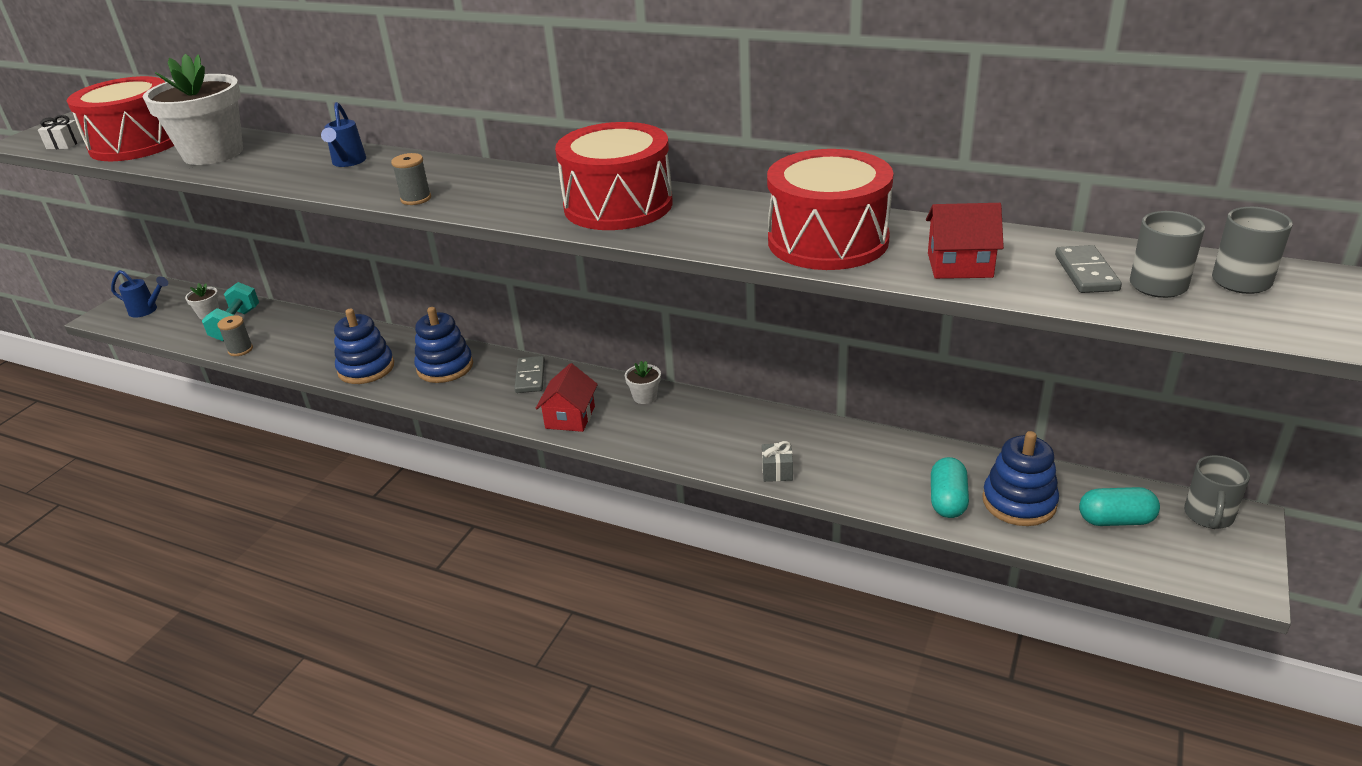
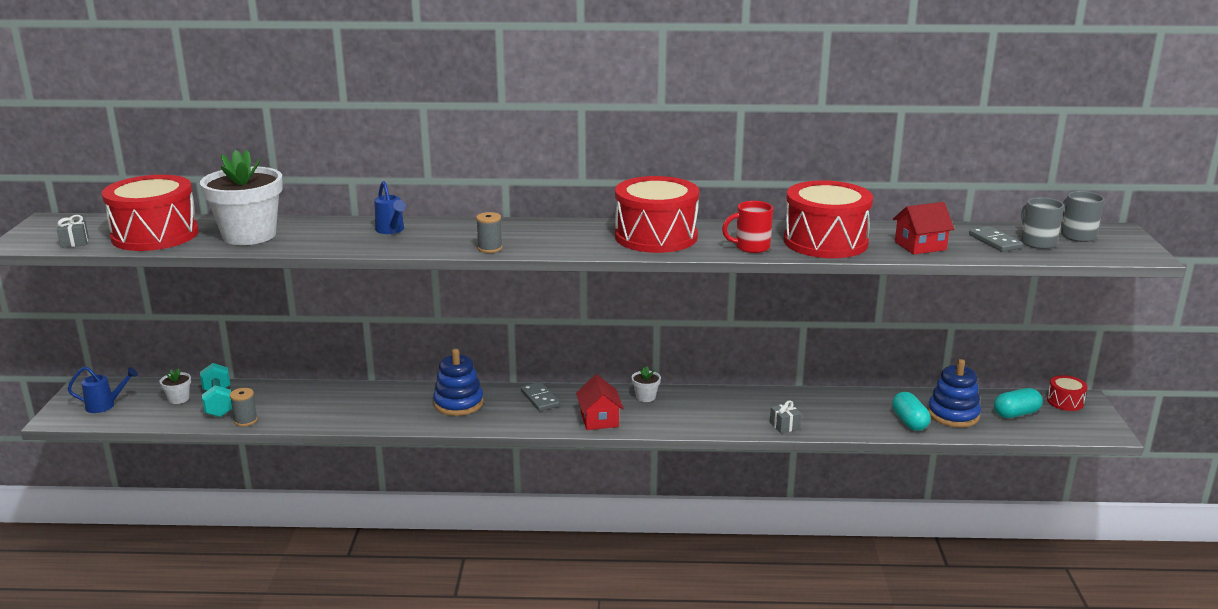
camera: 25 degrees left, 10 degrees down
(65, 144) = (74, 242): white gift -> grey gift
(366, 368) = (386, 415): blue stacking toy -> none
(718, 236) = (751, 247): none -> red mug
(1208, 516) = (1065, 402): grey mug -> red drum

